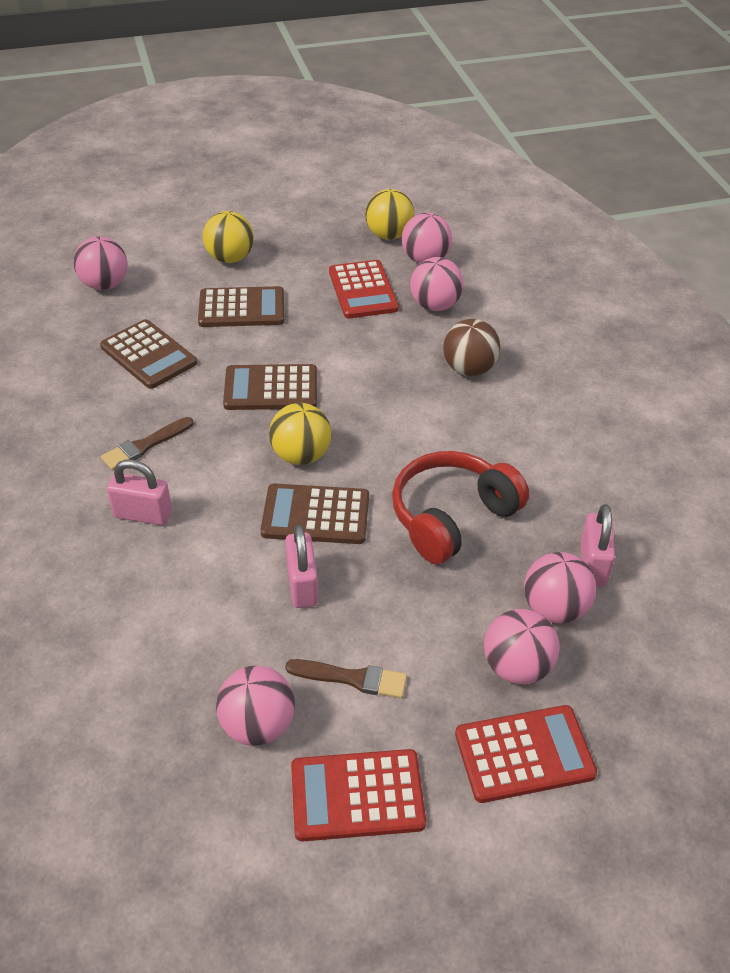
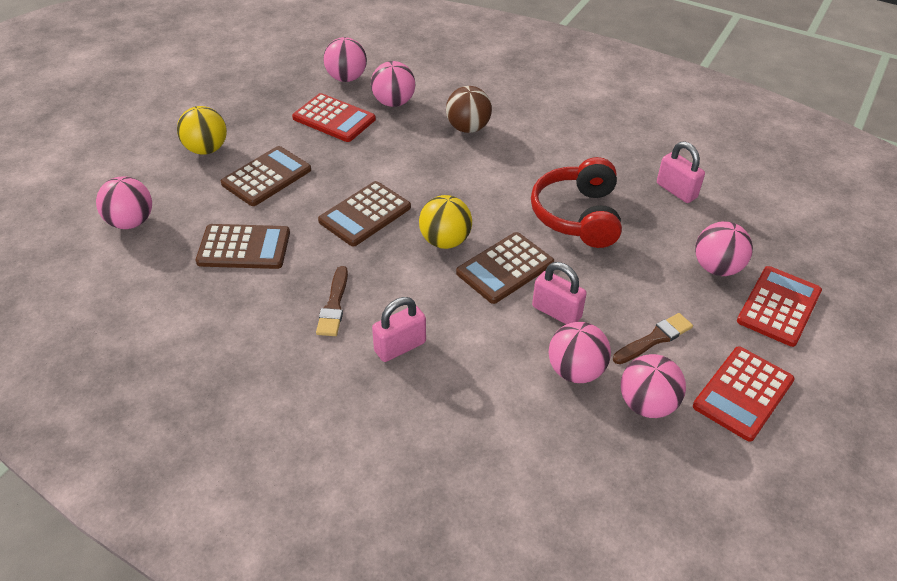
camera: 45 degrees left, 0 degrees up
(389, 235) = (300, 75): yellow ball -> none
(554, 608) = (691, 226): pink ball -> pink ball (575, 371)

